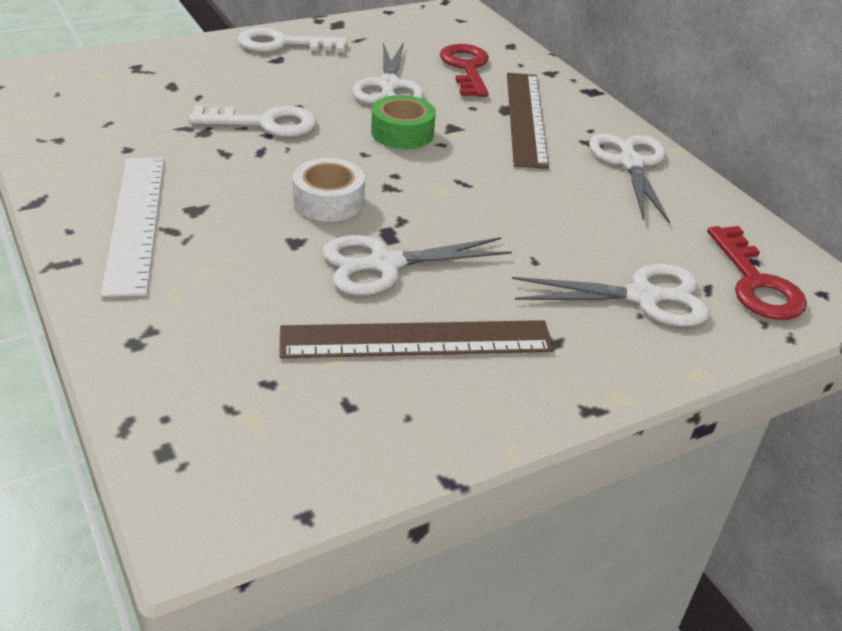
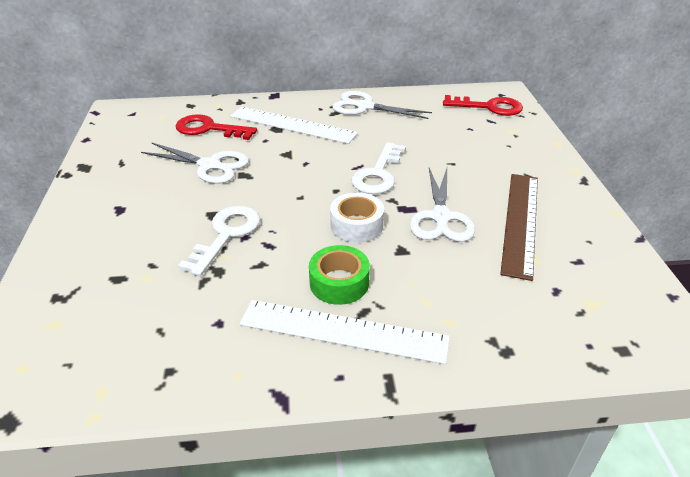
camera: 65 degrees left, 0 degrees up
(283, 44) = (94, 201): white key -> white key (378, 174)
(402, 133) = (282, 175): green tape -> green tape (339, 283)
(526, 118) = (292, 125): brown ruler -> white ruler
(643, 297) = (494, 140): white scissors -> none

